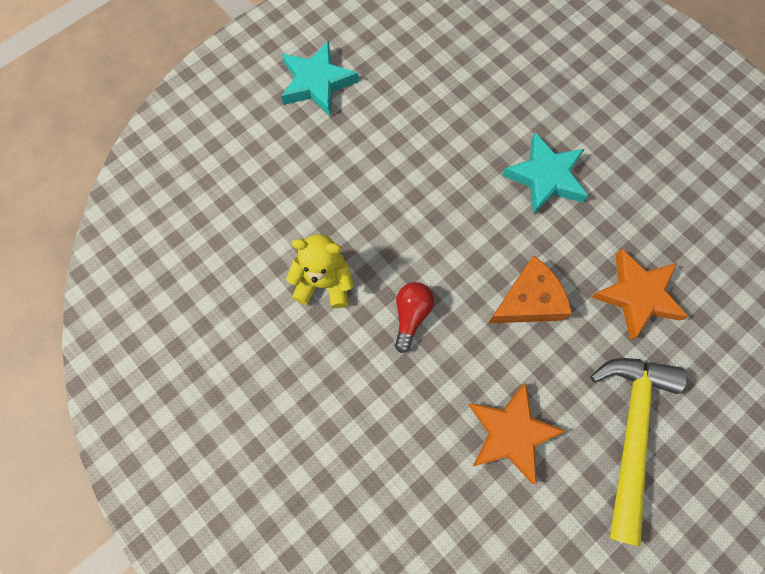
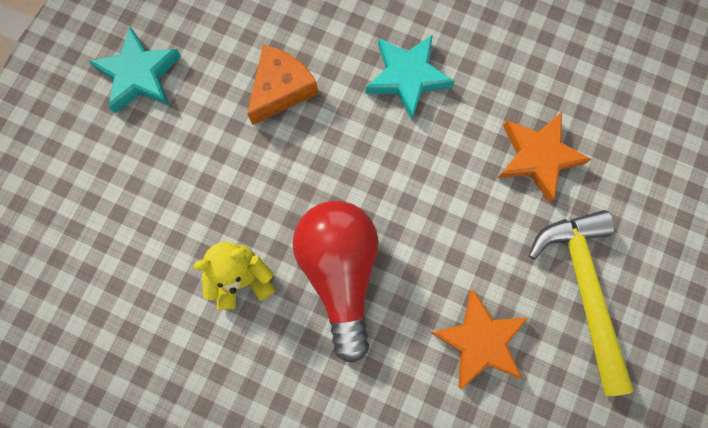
camera: 25 degrees left, 5 degrees up
(411, 315) = (340, 272): red light bulb -> red light bulb, size x2.10
(528, 301) = (442, 207): orange cheese -> orange cheese (281, 89)

